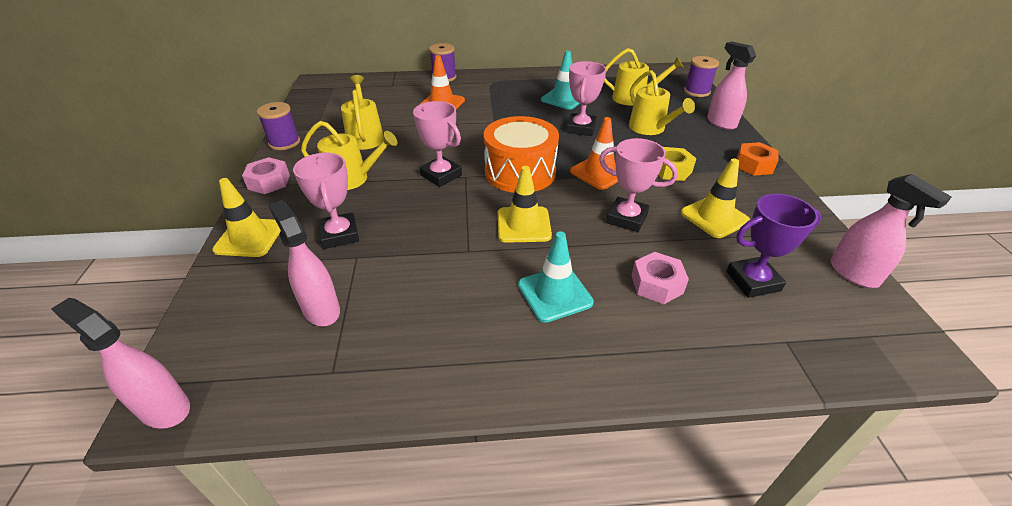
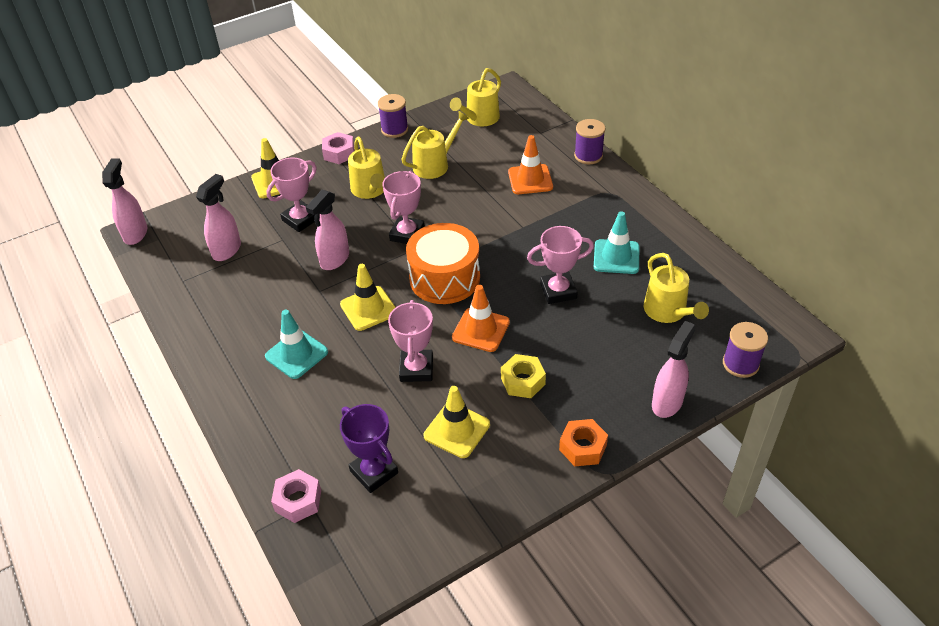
camera: 65 degrees right, 5 degrees up
(650, 129) = (601, 344): yellow watering can -> yellow watering can (479, 119)
(657, 284) = (337, 410): pink nut -> pink nut (298, 500)
(854, 274) = (424, 547): pink spray bottle -> pink spray bottle (334, 260)

